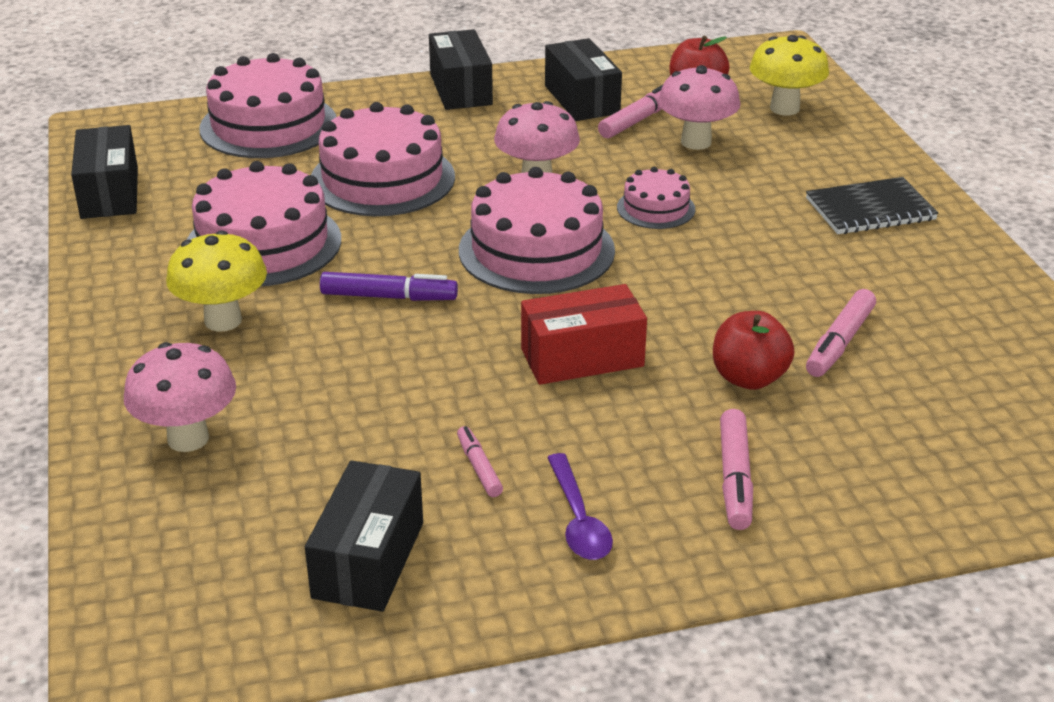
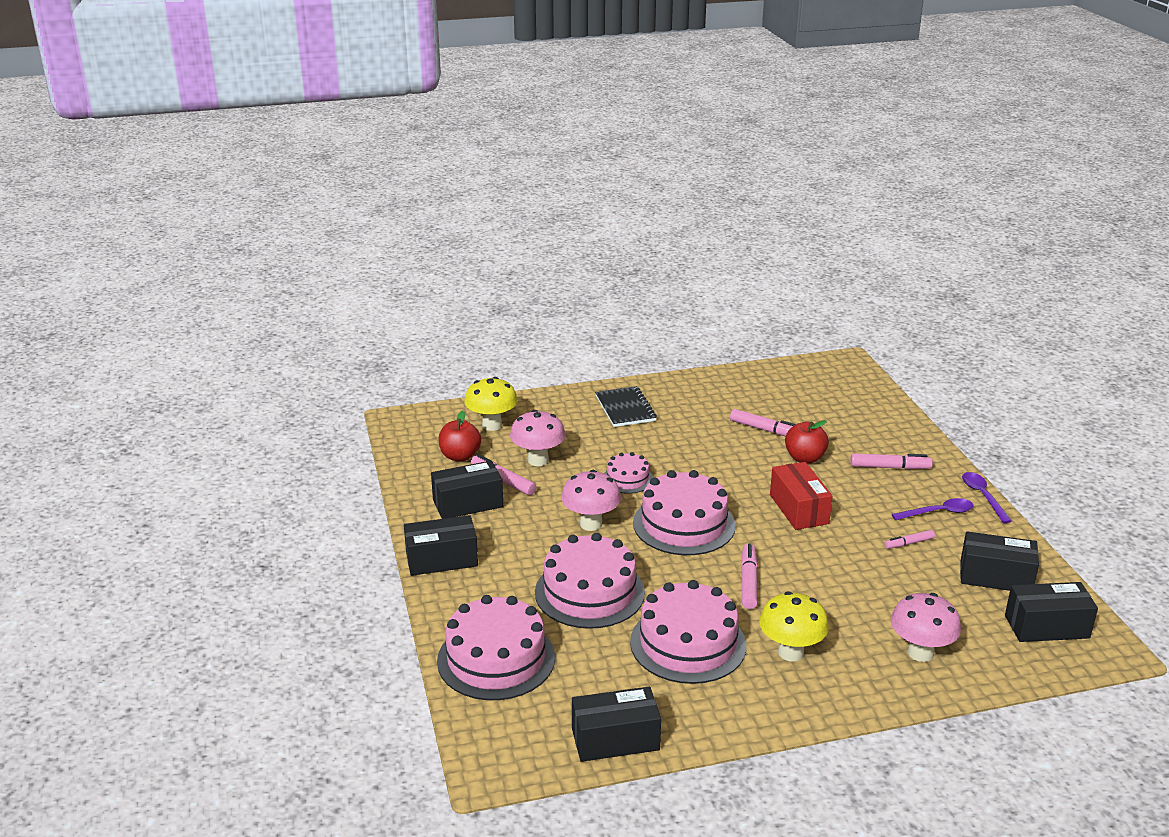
camera: 90 degrees left, 5 degrees down
(214, 598) = (1046, 627): none -> black box
(389, 297) = (748, 582): purple marker -> pink marker
(641, 594) = (983, 496): none -> purple spoon

